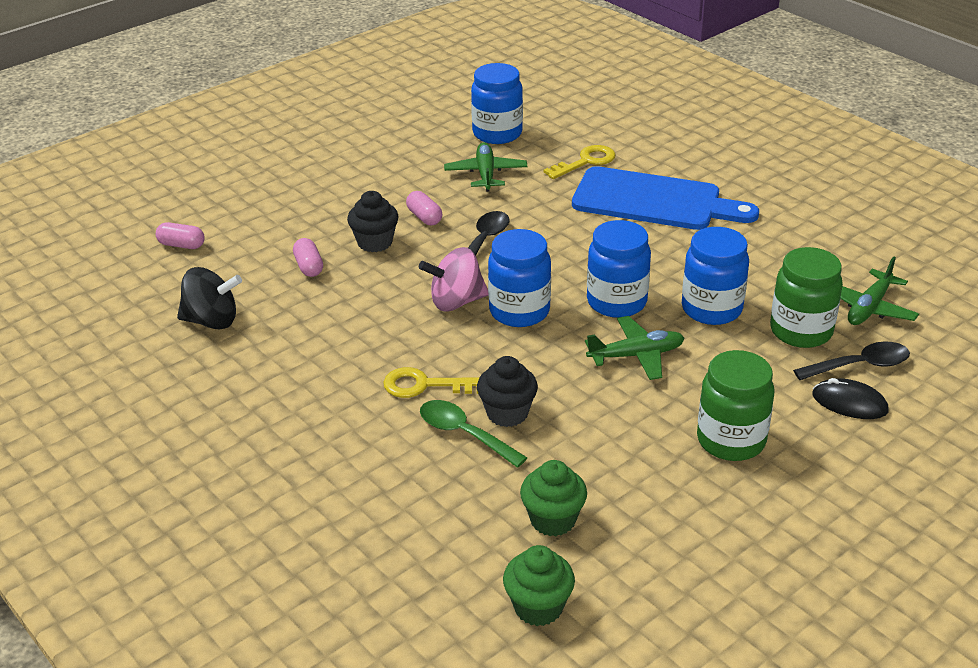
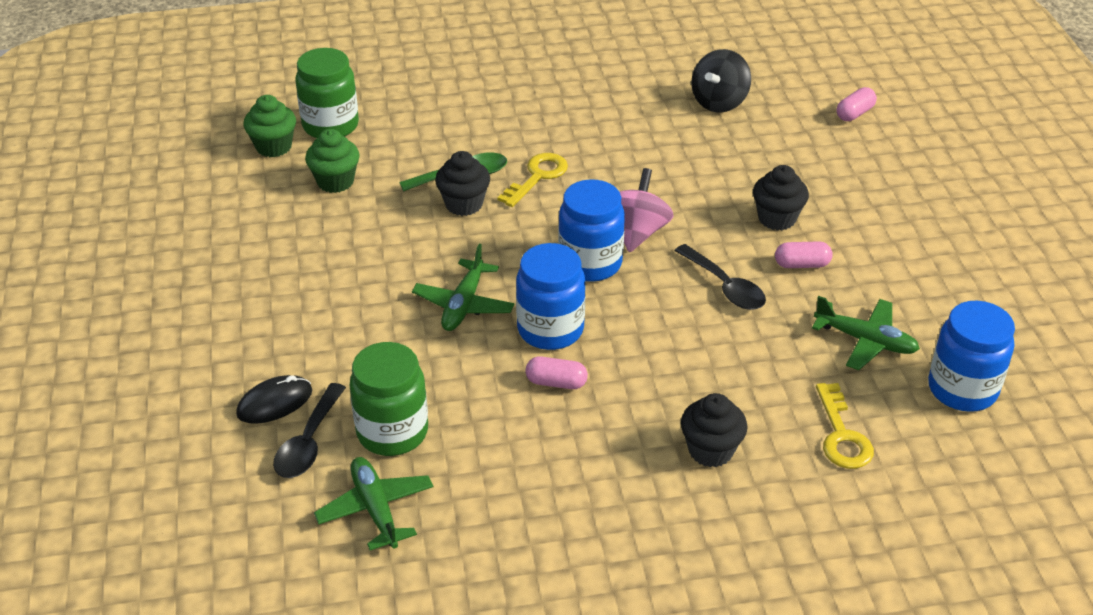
camera: 120 degrees right, 5 degrees up
(309, 267) = (763, 169): pink capsule -> pink capsule (556, 382)
(654, 201) = (710, 450): blue cutting board -> black cupcake
(711, 309) = (482, 388): blue jar -> none
(731, 440) = (312, 305): green jar -> green jar (330, 125)

